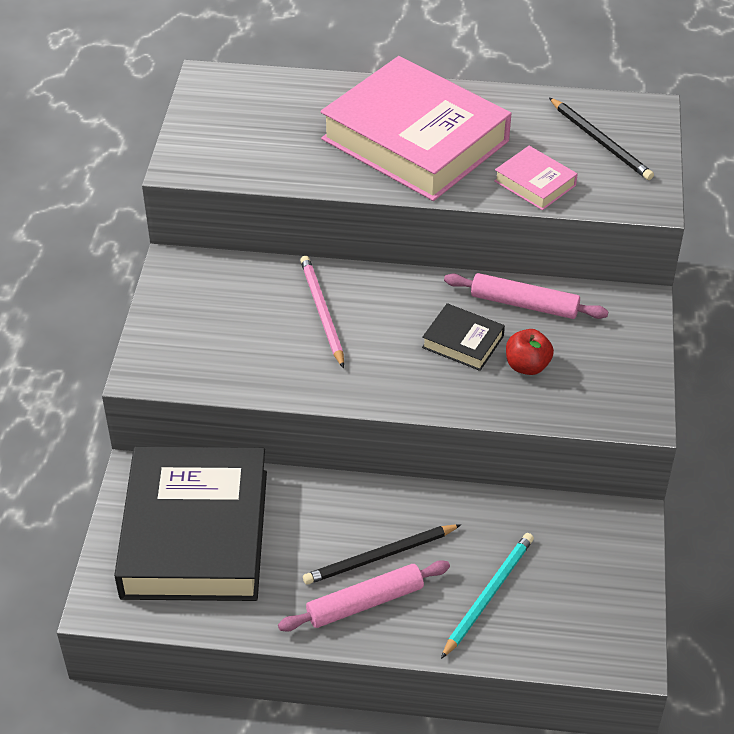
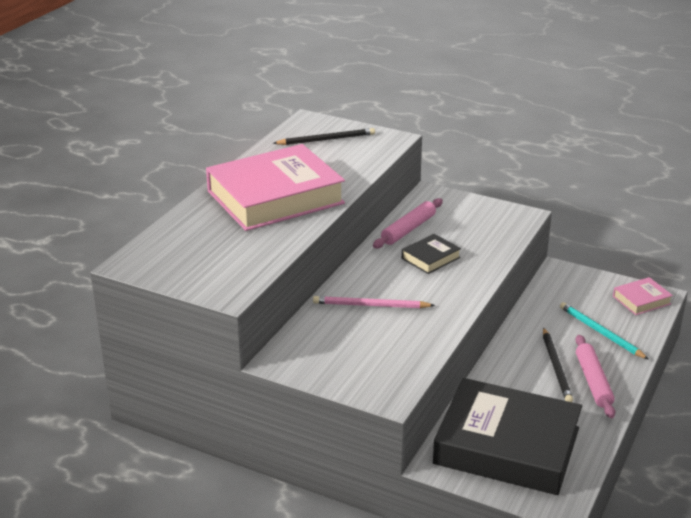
camera: 70 degrees left, 15 degrees down
(527, 366) = (464, 241): red apple -> none
(535, 183) = (351, 167): pink book -> pink book (641, 300)

